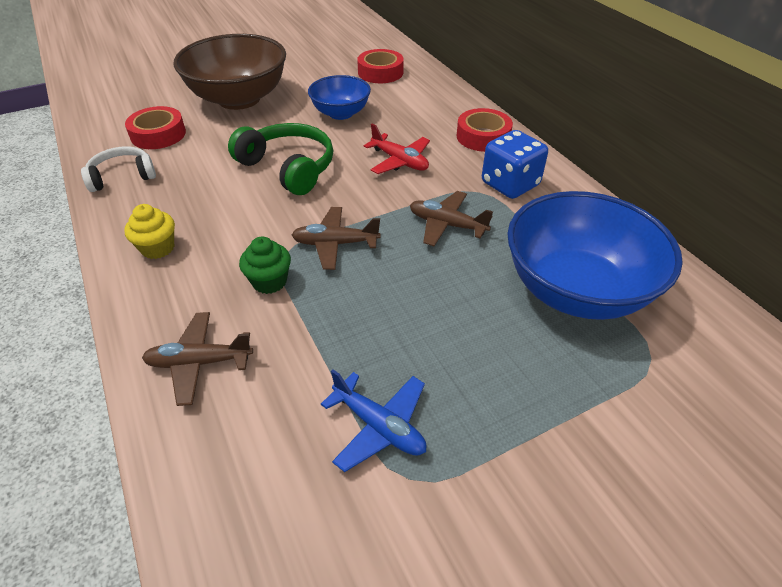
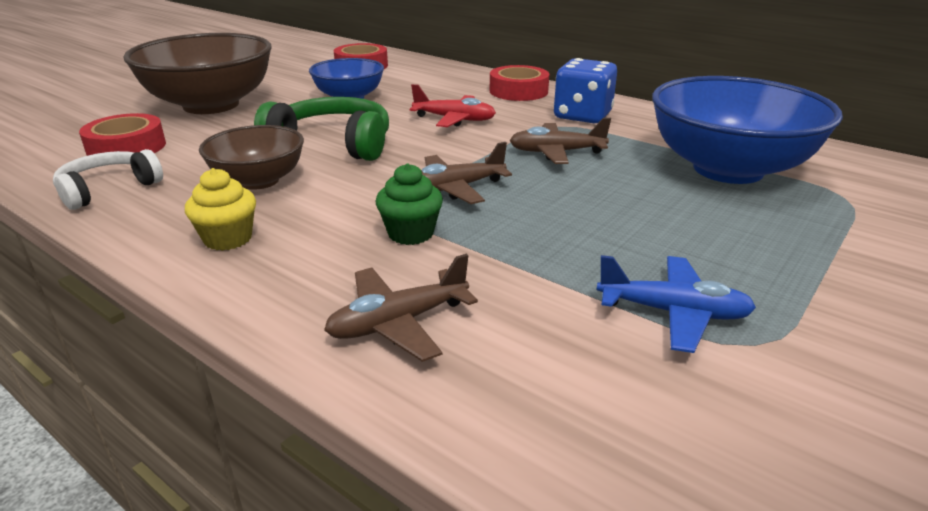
camera: 25 degrees left, 15 degrees down
(213, 194) = (259, 181): none -> brown bowl

